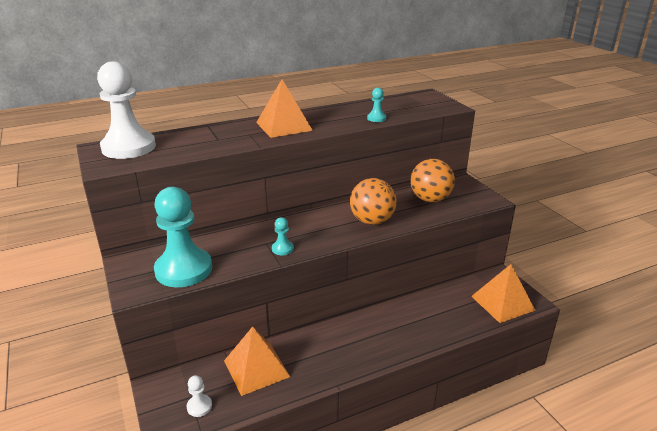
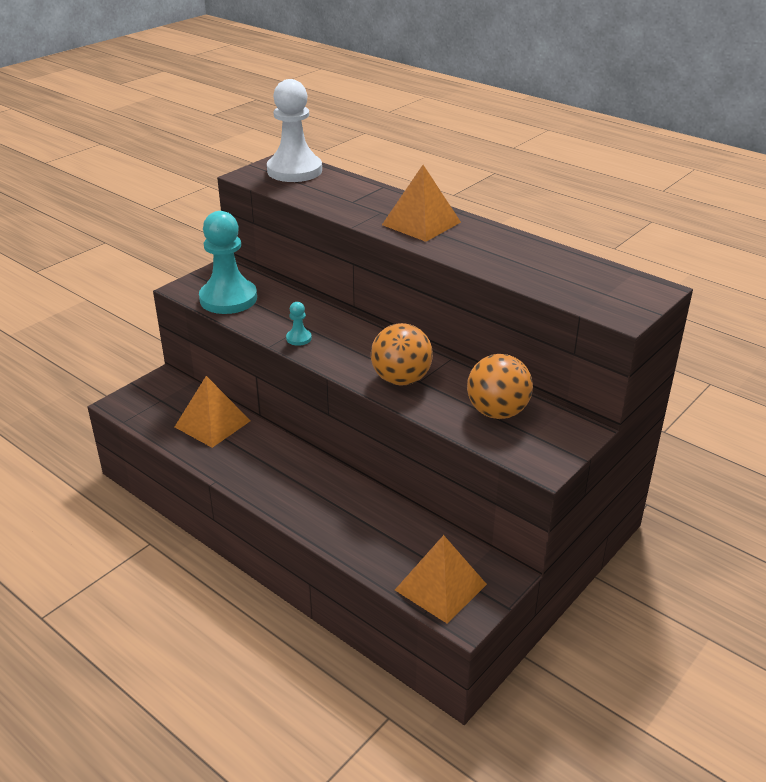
camera: 65 degrees right, 5 degrees up
(199, 406) = (151, 409): white pawn -> none
(376, 118) = (508, 270): turquoise pawn -> none

